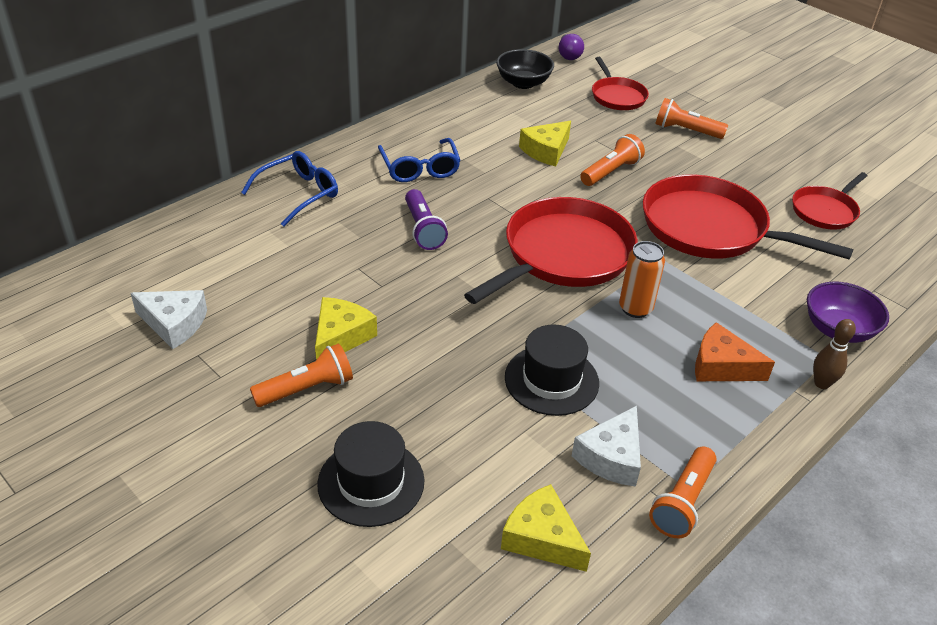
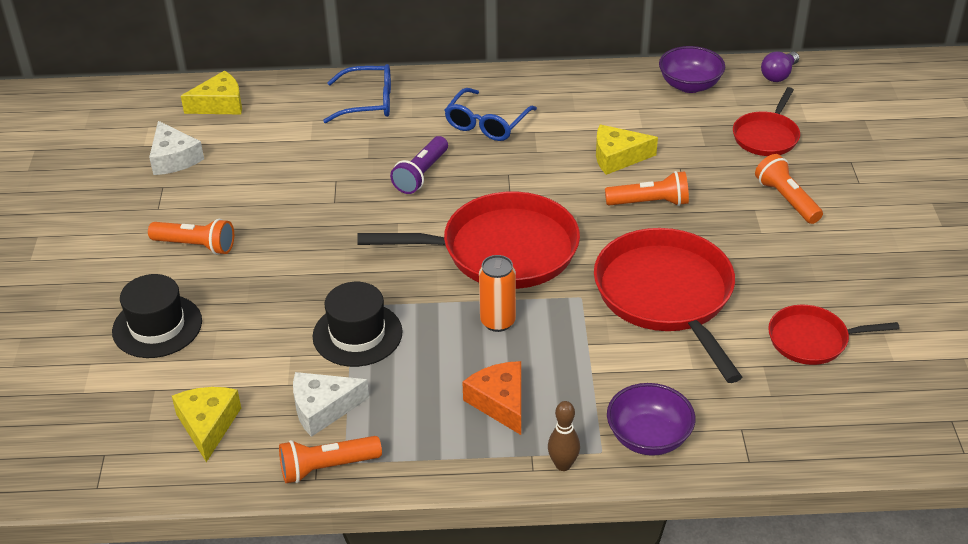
camera: 45 degrees right, 0 degrees up
(340, 337) = (260, 223): yellow cheese -> yellow cheese (220, 104)
(523, 83) = (689, 85): black bowl -> purple bowl

